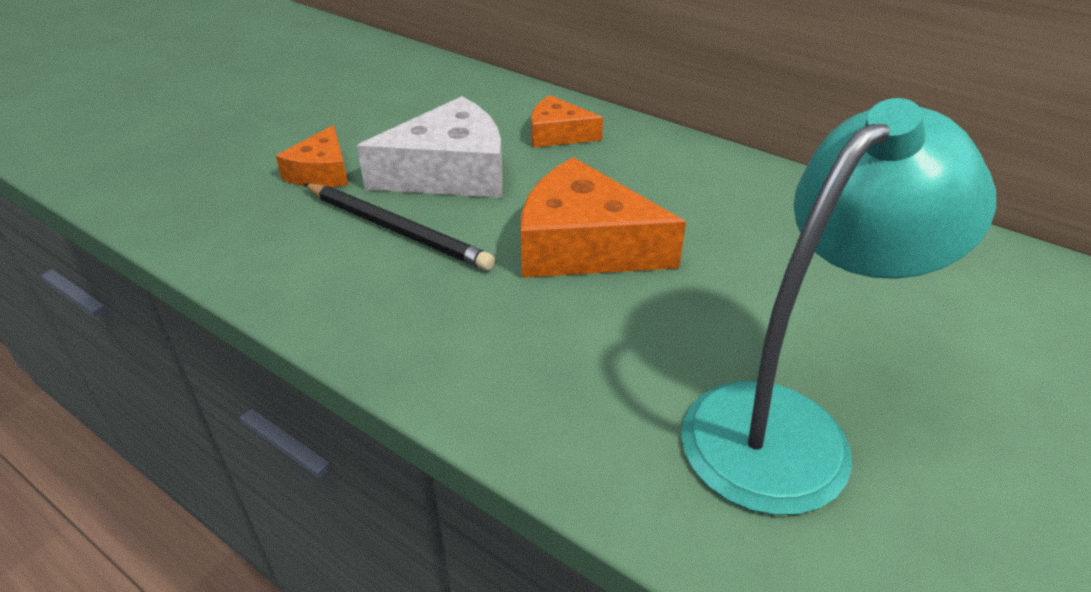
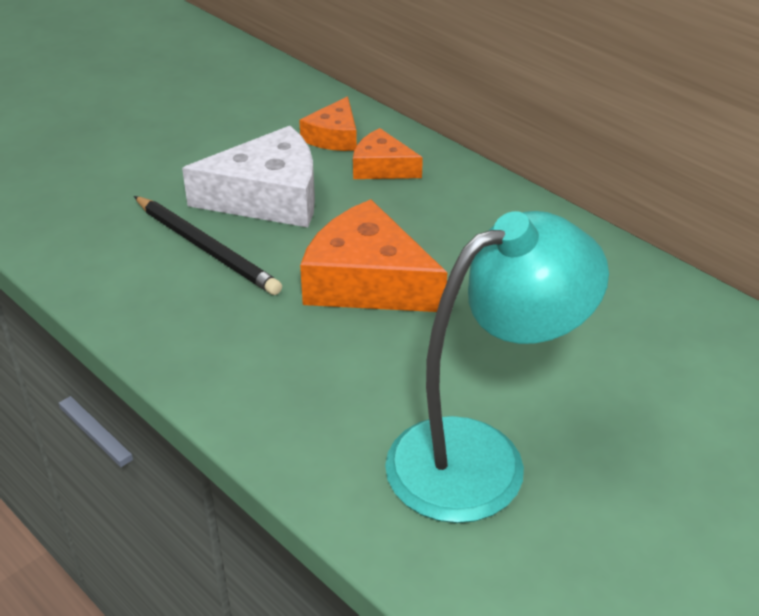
camera: 10 degrees right, 0 degrees up
(321, 172) = (153, 185): orange cheese -> orange cheese (334, 137)

